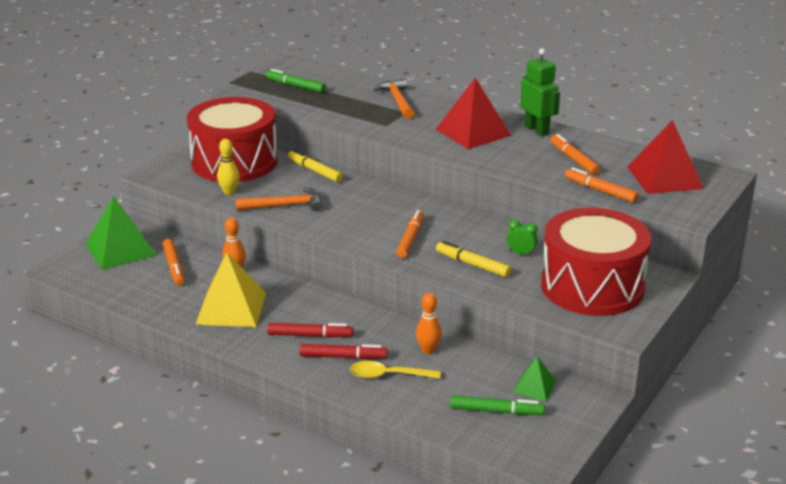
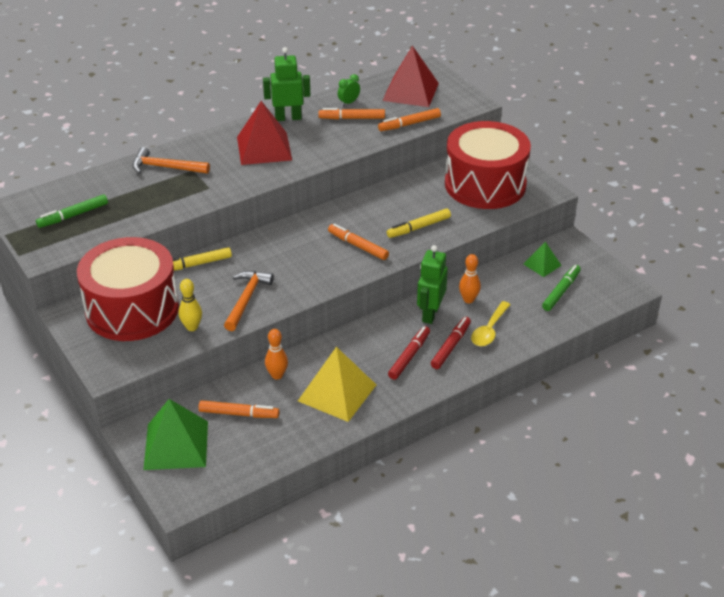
camera: 65 degrees left, 10 degrees up
(385, 332) = (430, 314): none -> green robot
(521, 253) = (419, 200): green clock -> green clock (349, 102)

